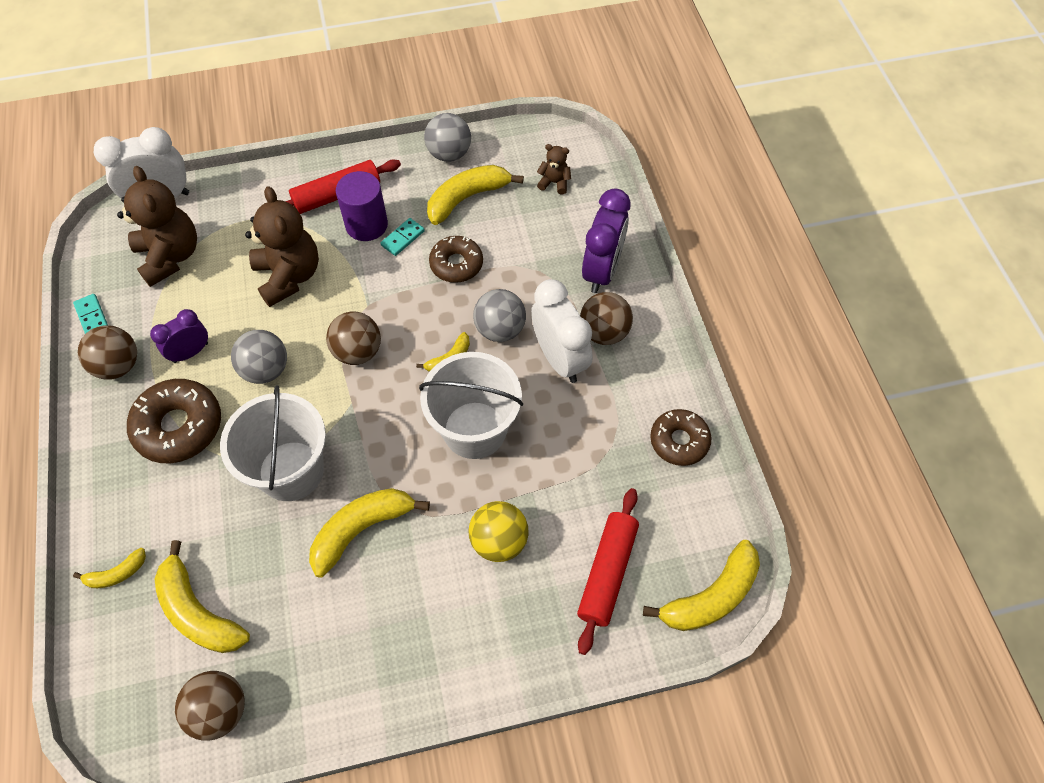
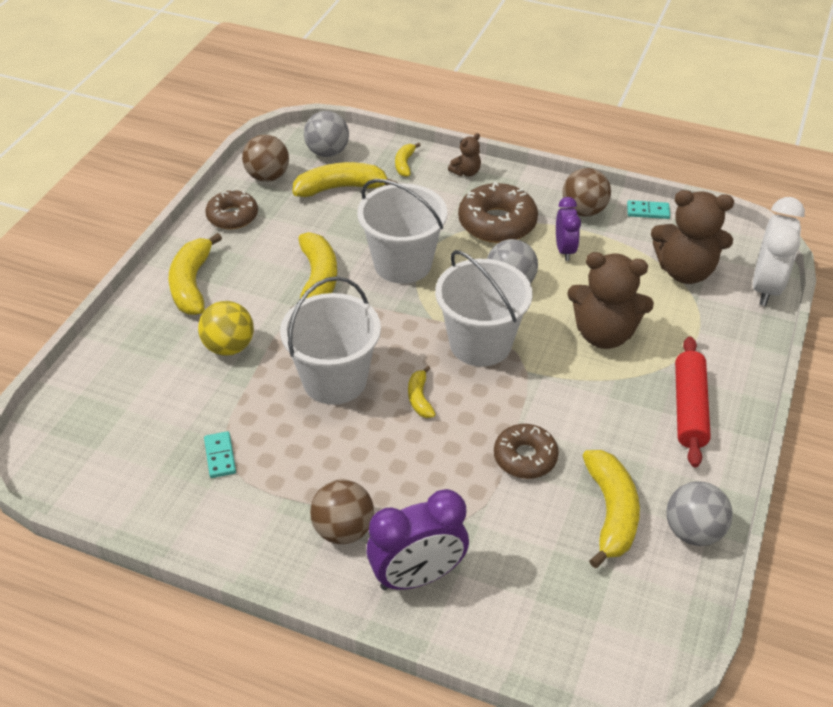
camera: 125 degrees right, 15 degrees down
(358, 352) = (480, 343): brown ball -> white bucket
(366, 224) = (630, 413): purple cylinder -> none
(403, 238) = (591, 432): turquoise domino -> turquoise domino (220, 456)
(500, 329) = (419, 450): grey ball -> grey ball (327, 152)
(554, 183) = (578, 609): brown teddy bear -> brown teddy bear (466, 172)
(559, 358) = (347, 477): white clock -> none
(602, 271) = (417, 576): purple clock -> purple clock turned 75 degrees counterclockwise
(607, 573) = (136, 395): red rolling pin -> none
(679, 441) = (182, 514): brown donut -> brown donut (232, 216)
(711, 596) = (48, 446): yellow banana -> yellow banana (192, 284)

